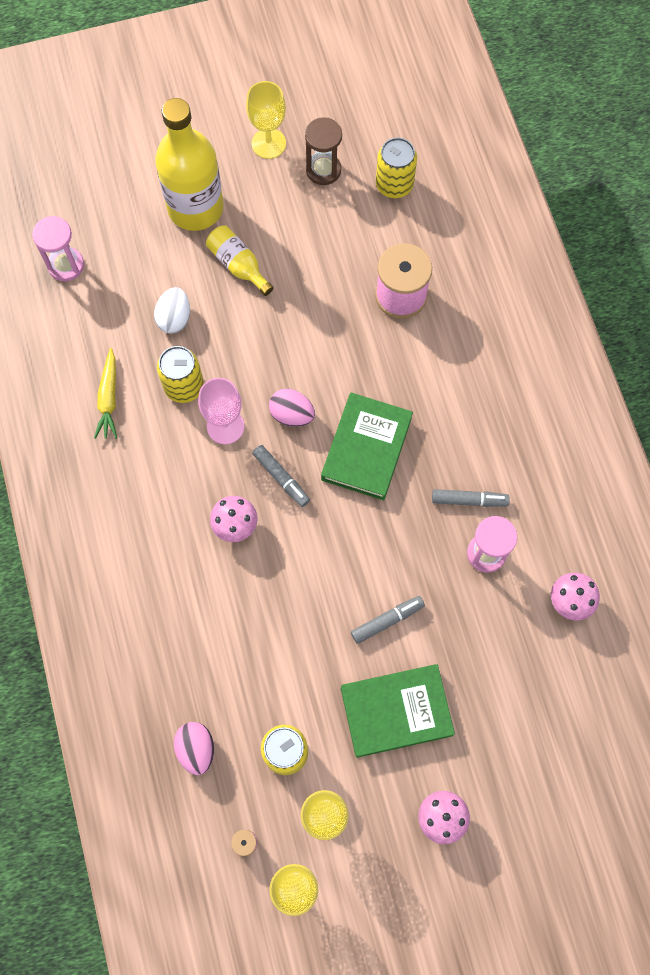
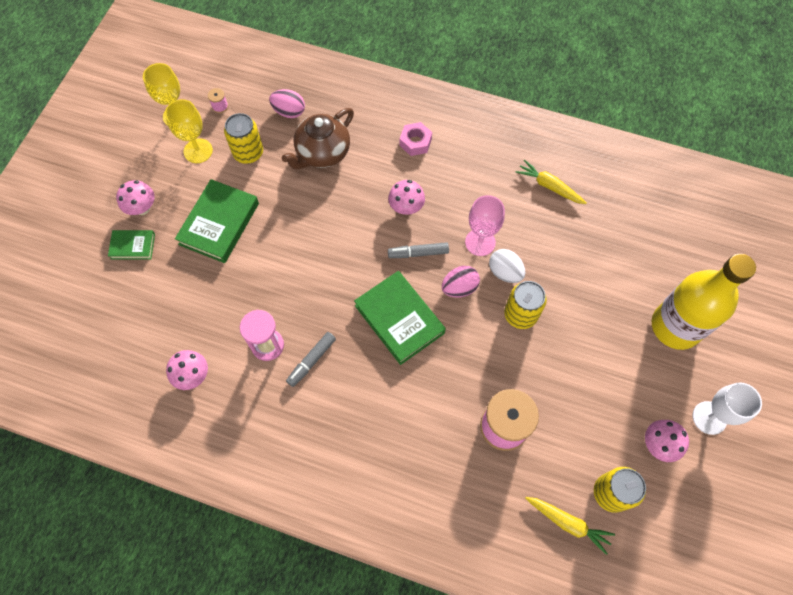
camera: 125 degrees right, 5 degrees down
(66, 265) = (674, 215): pink hourglass -> none
(143, 571) = (415, 142): none -> pink nut
(174, 318) = (586, 258): white egg -> white egg (505, 272)
(184, 386) = (528, 234): yellow can -> yellow can (520, 314)
(227, 665) = (322, 153): none -> brown teapot
(238, 265) = (605, 326): yellow bottle -> none
(268, 143) = (709, 418): yellow goblet -> white goblet
(323, 170) = (658, 444): brown hourglass -> pink mushroom
(387, 620) = (276, 254): grey marker -> none
(444, 203) = (568, 523): none -> yellow carrot
(491, 786) = (133, 246): none -> green book

